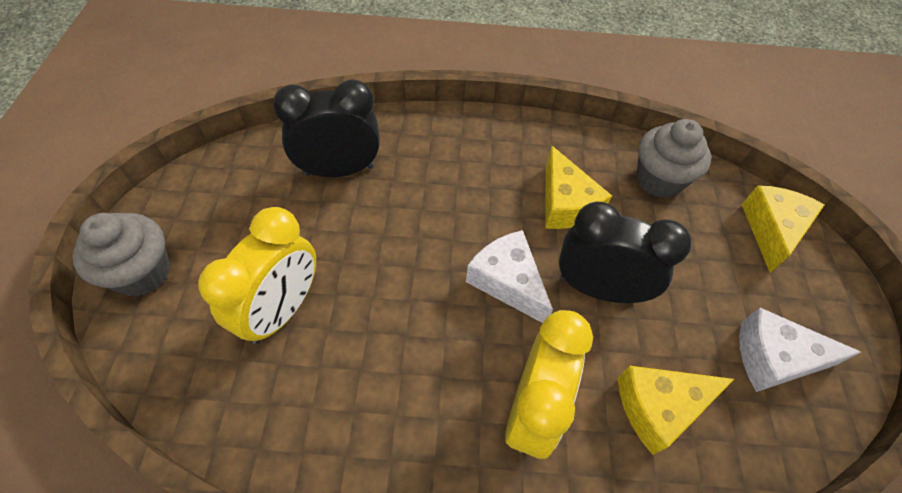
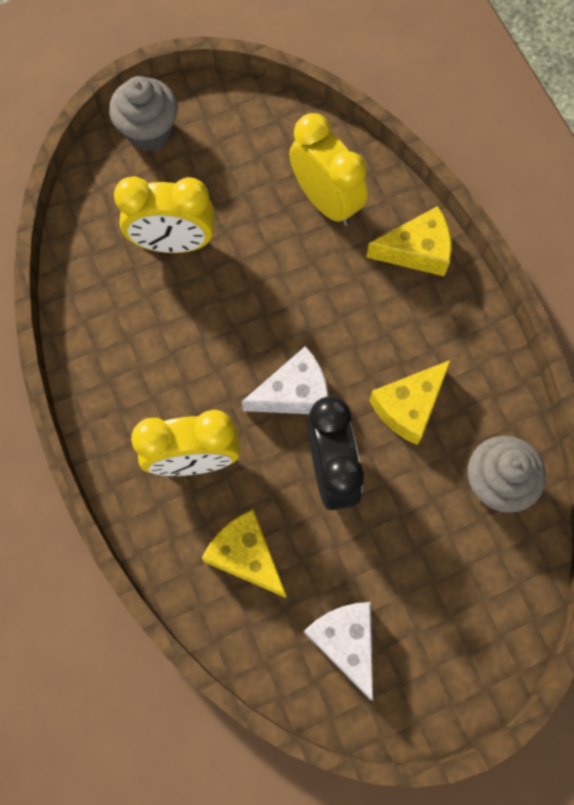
camera: 65 degrees right, 15 degrees up
(339, 170) = (325, 201): black clock -> yellow clock
(507, 281) = (294, 393): white cheese -> white cheese turned 45 degrees clockwise
(772, 230) = (498, 612): yellow cheese -> yellow cheese (417, 251)

